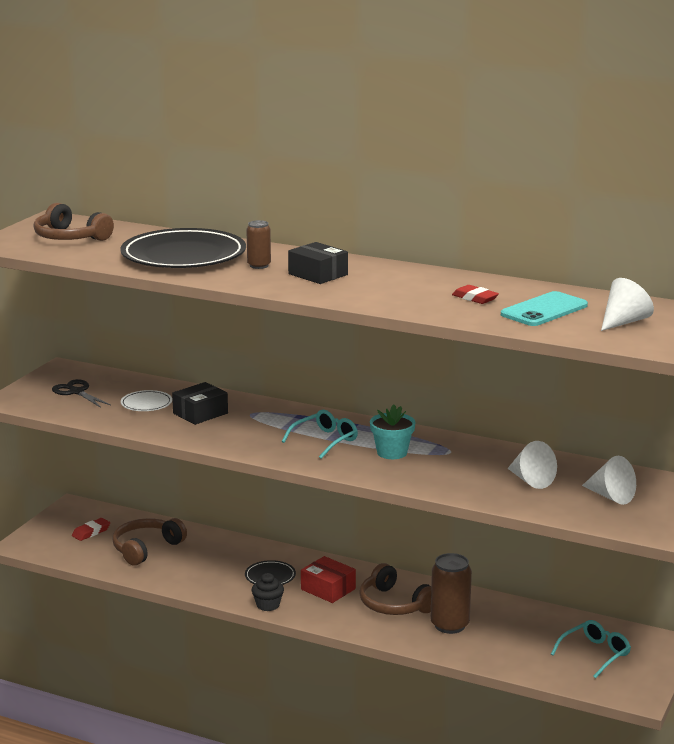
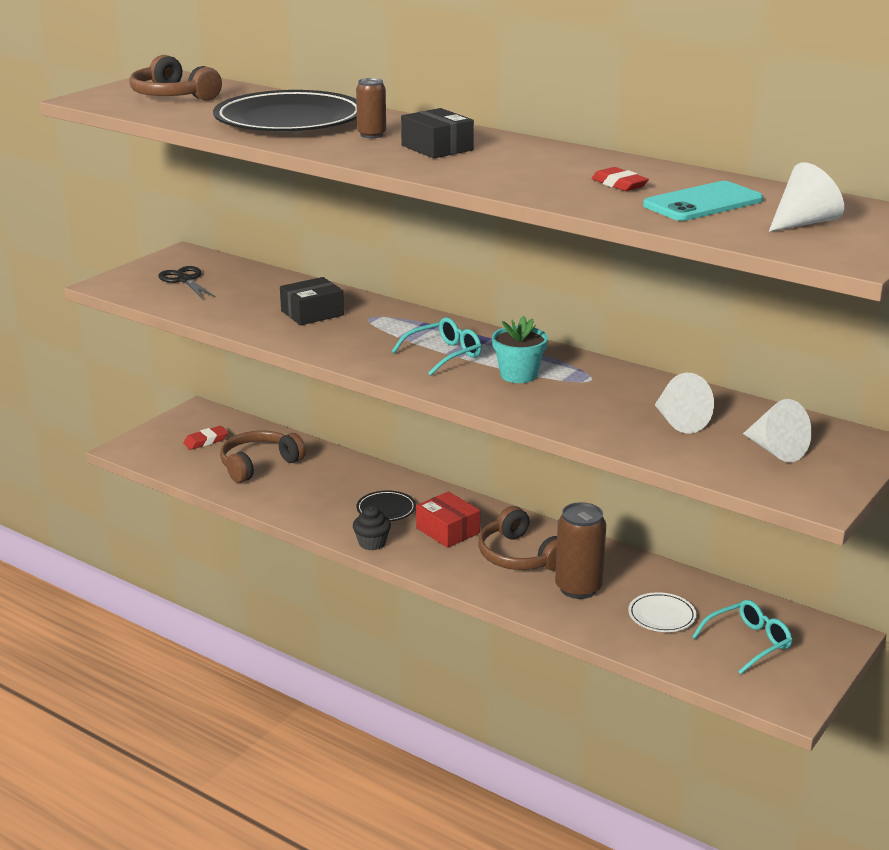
camera: 10 degrees right, 5 degrees up
(146, 404) = (256, 298): white plate -> white plate (661, 616)

